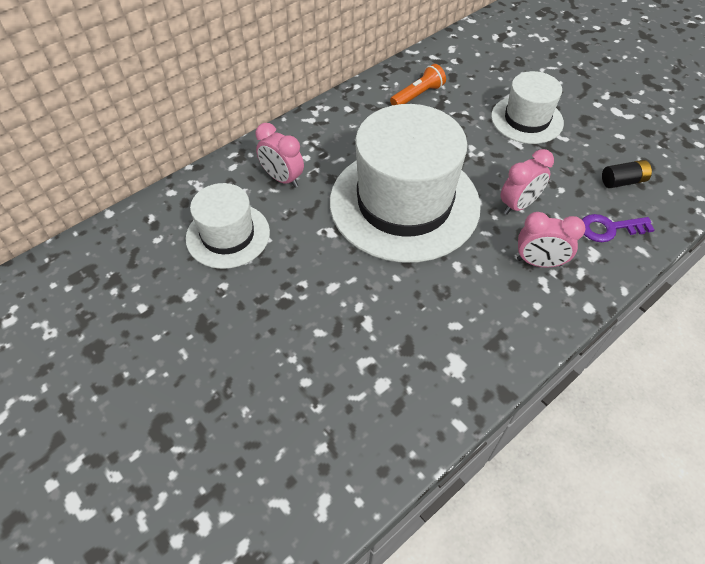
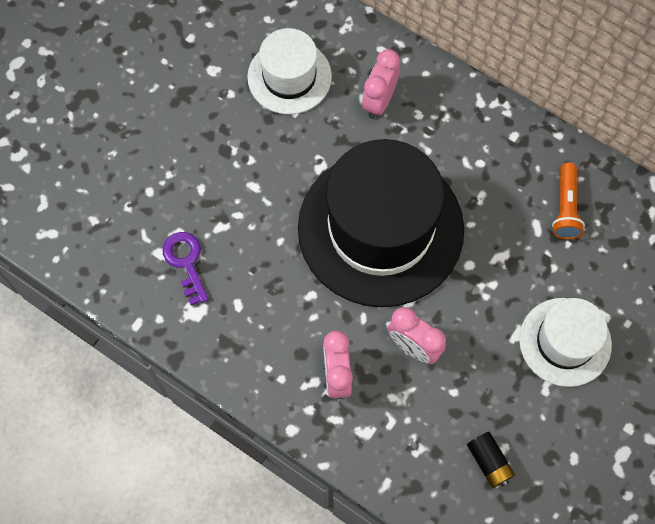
camera: 75 degrees right, 15 degrees up
(404, 203) = (380, 228): white hat -> black hat
(417, 95) = (565, 207): orange flashlight -> orange flashlight turned 60 degrees clockwise
(609, 228) = (407, 448): purple key -> purple key (186, 262)

